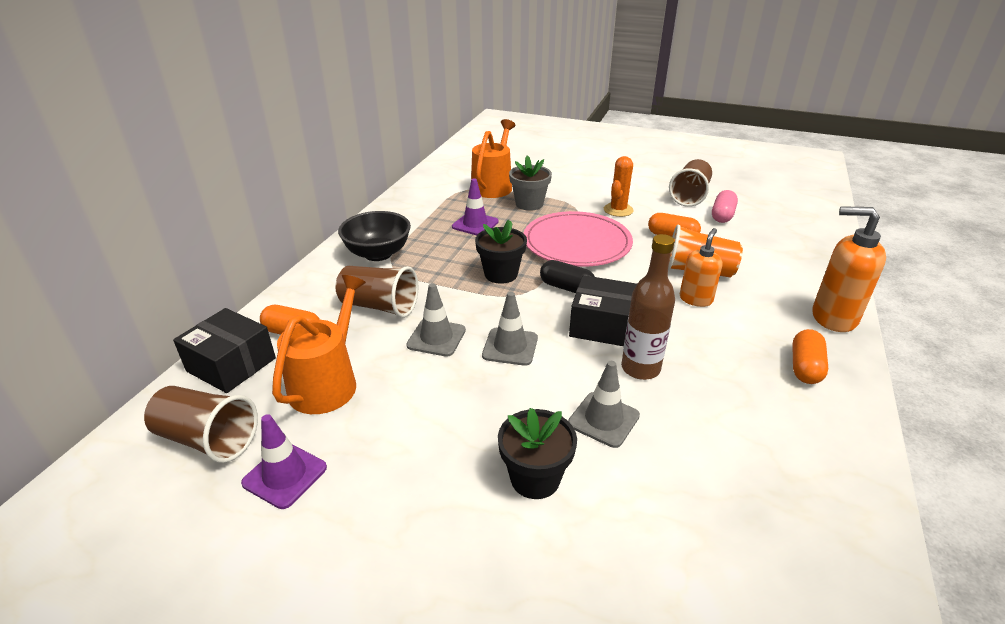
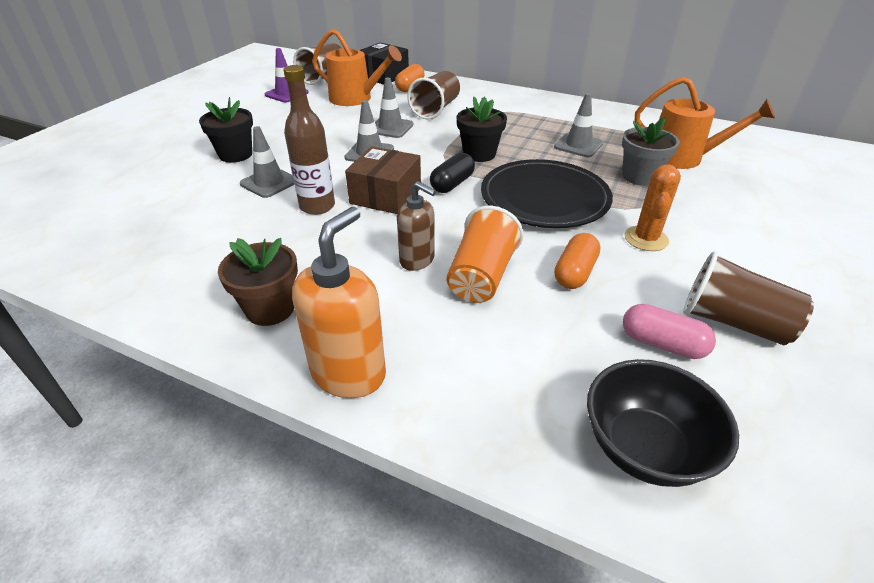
camera: 95 degrees right, 5 degrees up
(378, 254) = (515, 106): black bowl -> black bowl (644, 448)
(475, 224) = (578, 145): purple traffic cone -> grey traffic cone
(577, 243) = (544, 198): pink plate -> black plate
(602, 325) = (386, 195): black box -> brown box
(618, 210) = (646, 239): orange cactus -> orange cactus turned 75 degrees clockwise
(695, 299) = (417, 260): orange soap dispenser -> brown soap dispenser
(805, 367) = (270, 309): orange capsule -> brown flower pot

